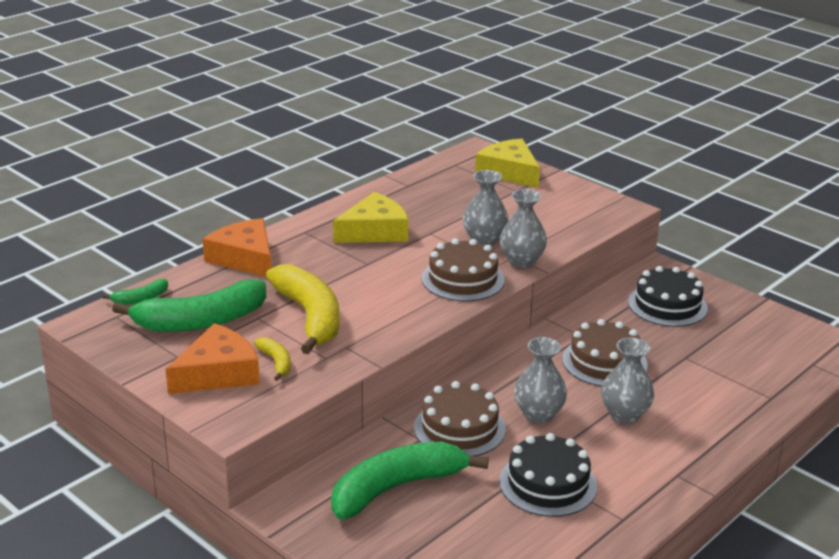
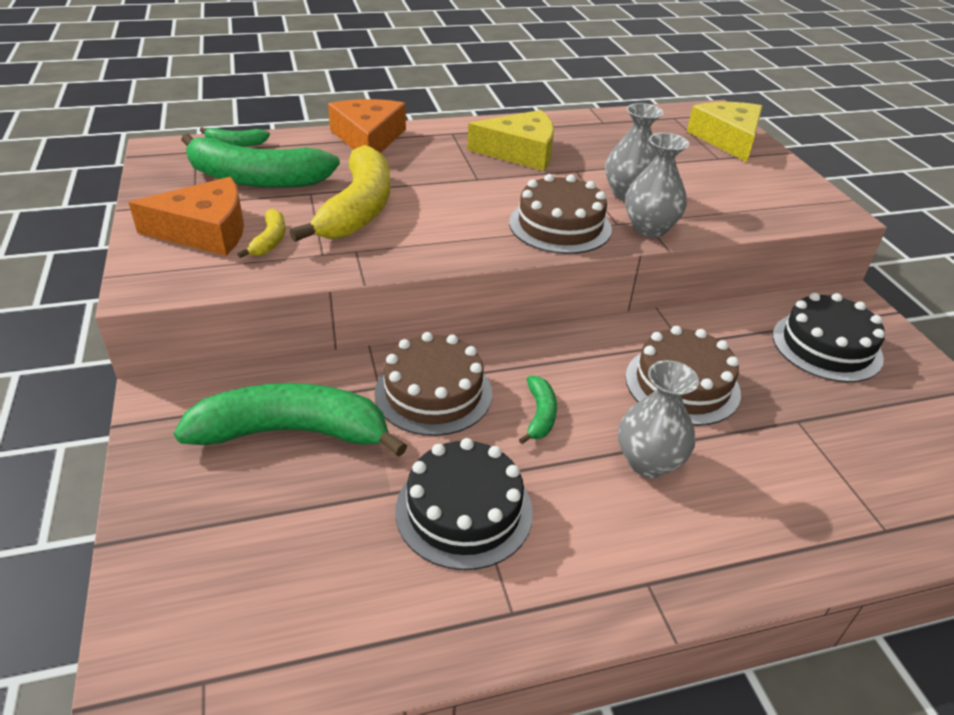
camera: 30 degrees right, 10 degrees up
(538, 414) = (540, 415): grey vase -> green banana

